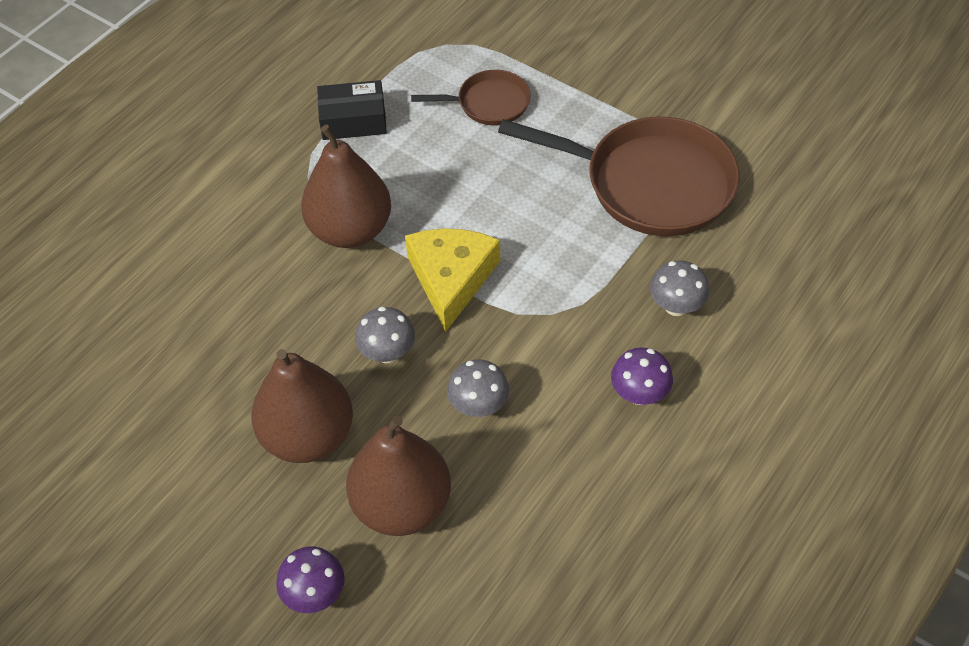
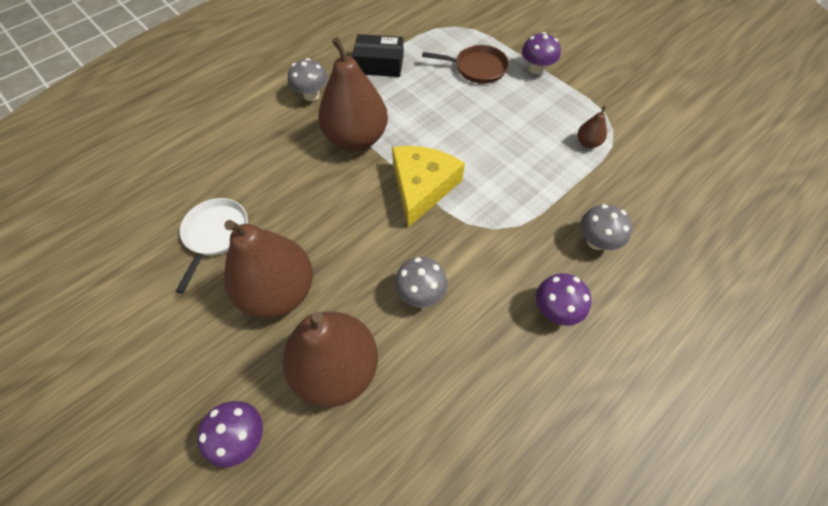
camera: 10 degrees right, 5 degrees up
(206, 385) = (215, 234): none -> white pan
(387, 353) = (359, 235): grey mushroom -> grey mushroom (311, 95)
(568, 91) = (536, 69): none -> purple mushroom
(650, 183) = (588, 143): brown pan -> brown pear

